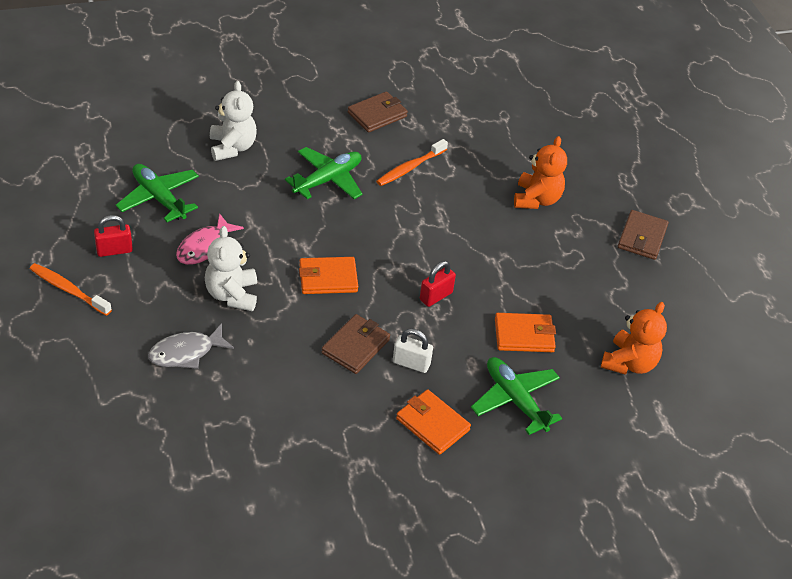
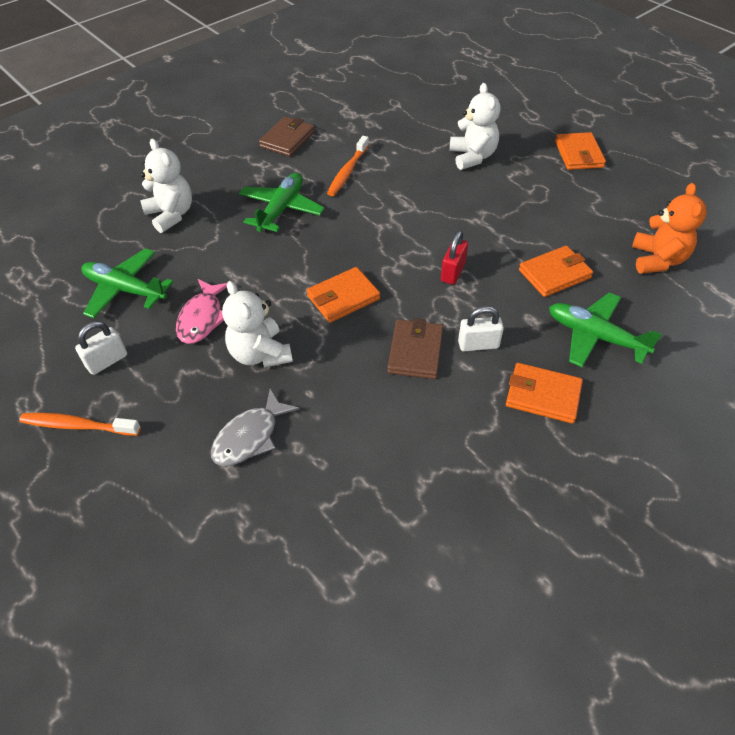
camera: 20 degrees left, 5 degrees up
(114, 250) = (107, 361): red padlock -> white padlock
(536, 199) = (472, 157): orange teddy bear -> white teddy bear
(642, 237) = (578, 154): brown wallet -> orange wallet

